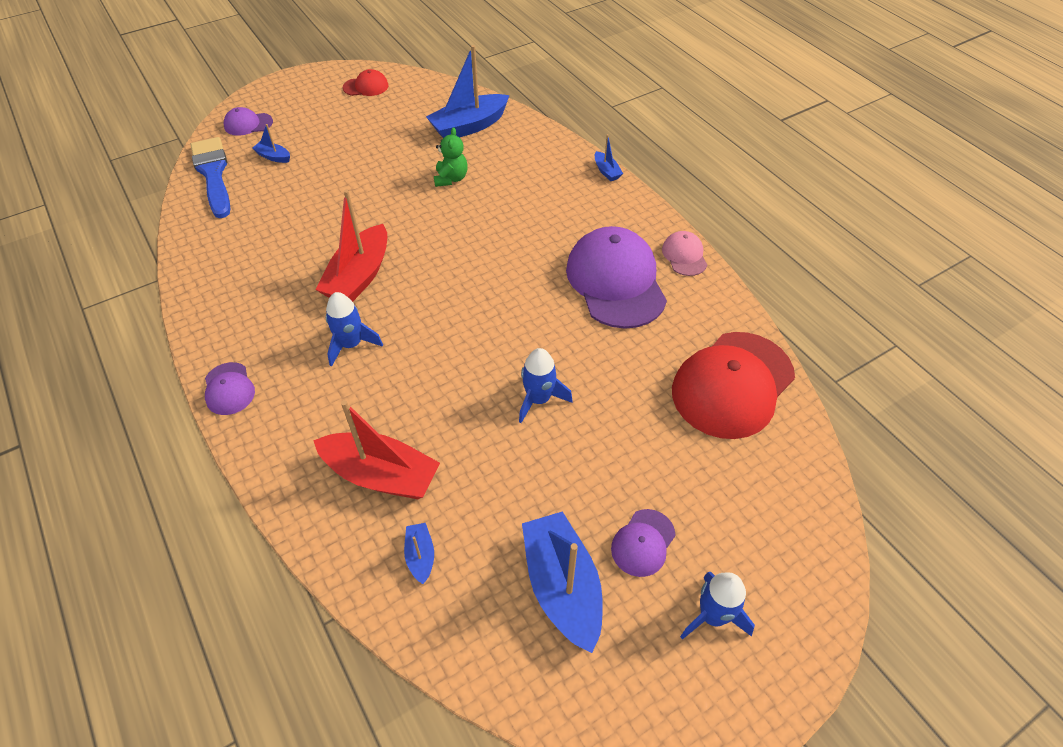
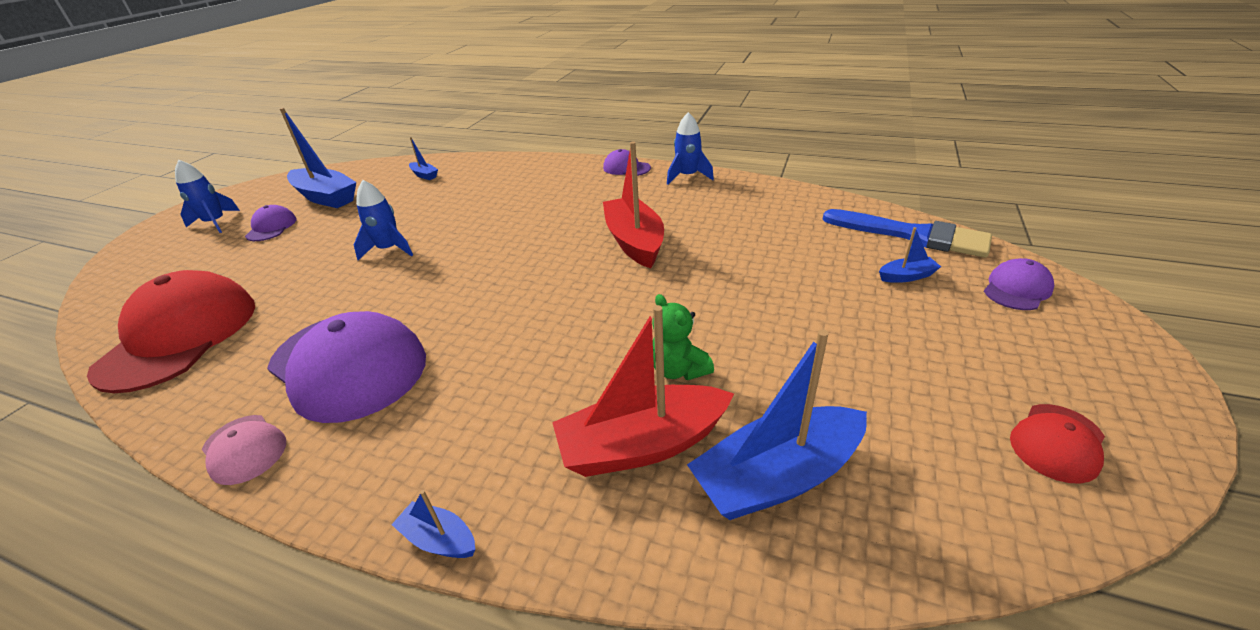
camera: 145 degrees right, 15 degrees down
(351, 344) = (578, 211): blue rocket -> blue rocket (687, 176)
(381, 475) = (479, 183): red boat -> red boat (642, 445)
(469, 126) = (777, 477): blue boat -> blue boat turned 135 degrees counterclockwise

